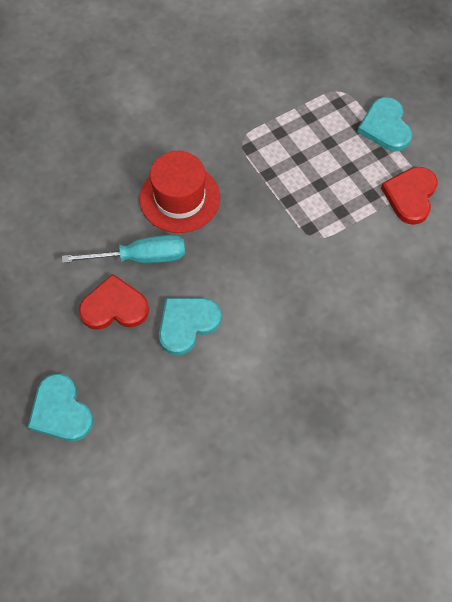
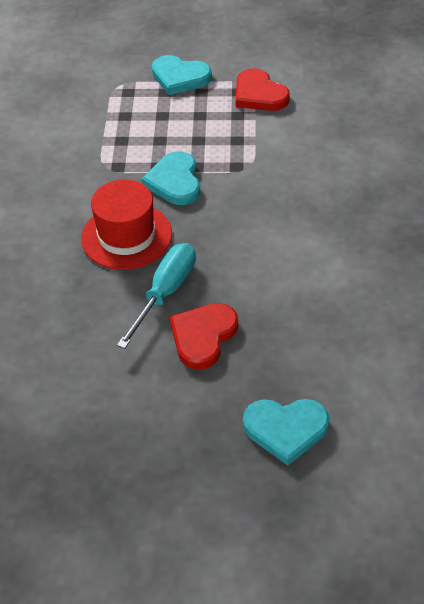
camera: 55 degrees left, 15 degrees down
(187, 324) = (265, 290): turquoise heart -> turquoise heart (175, 181)

